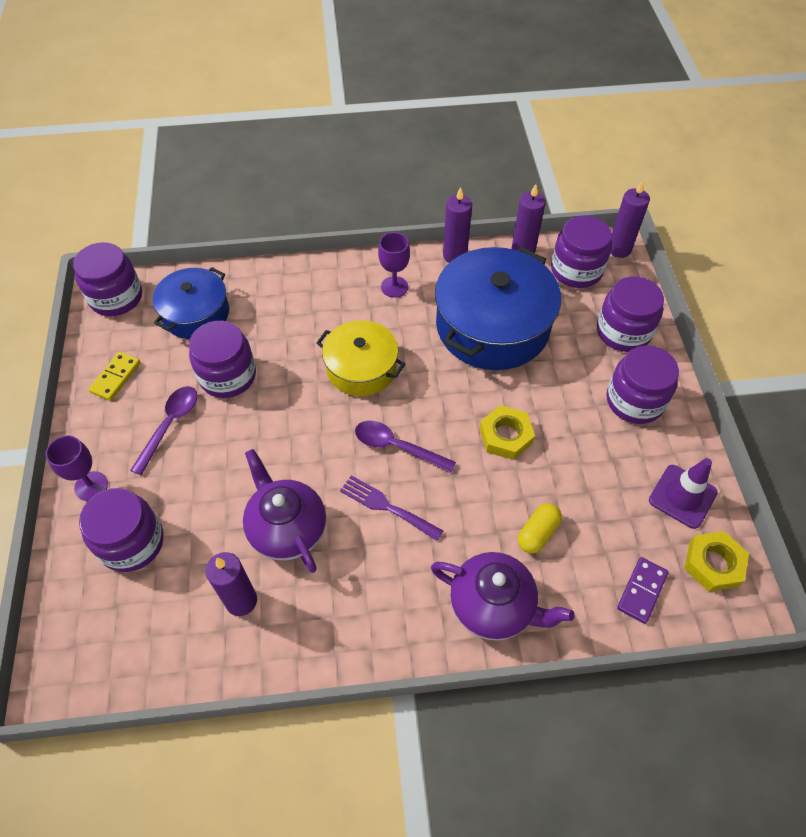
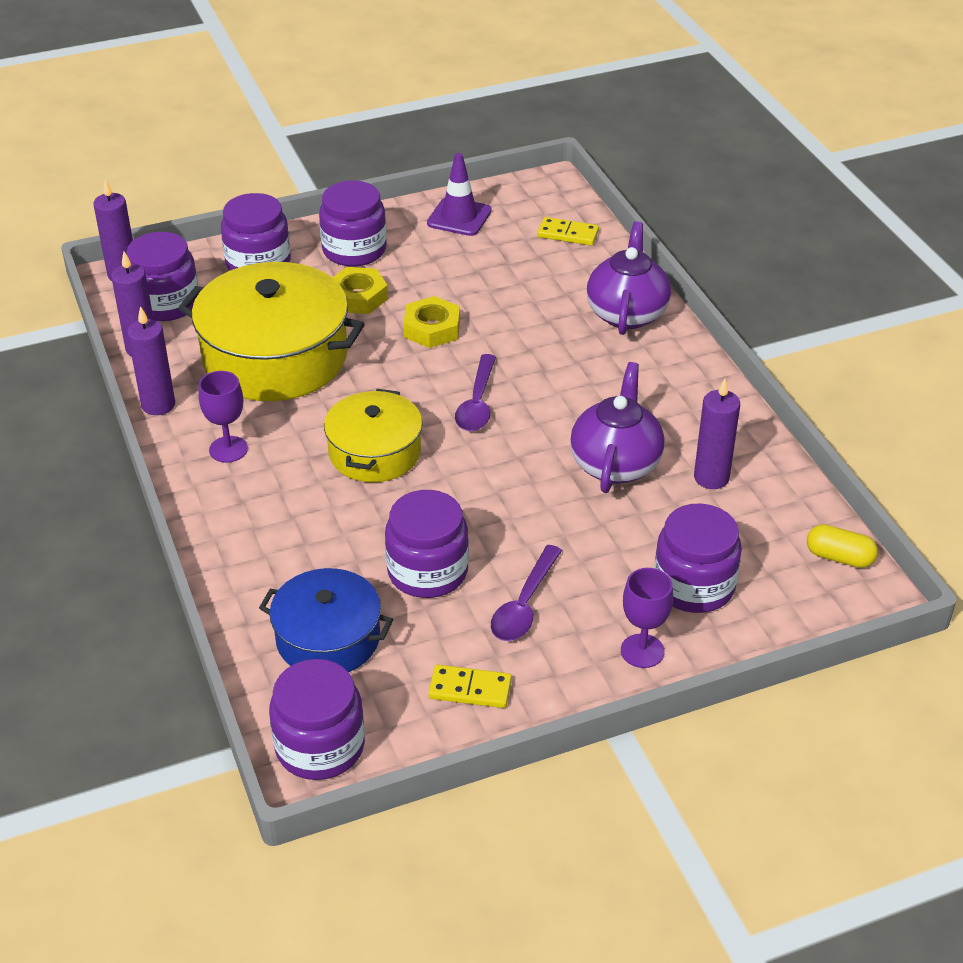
camera: 105 degrees left, 15 degrees down
(170, 425) = (524, 605): purple spoon -> purple spoon turned 75 degrees counterclockwise
(287, 529) = (616, 464): purple teapot -> purple teapot turned 150 degrees clockwise
(386, 506) = (555, 397): purple fork -> none
(492, 326) = (275, 357): blue pot -> yellow pot
(537, 533) = (538, 296): yellow capsule -> yellow capsule (839, 557)
(641, 591) = (568, 234): purple domino -> yellow domino
(713, 564) = (522, 199): yellow nut -> yellow nut (358, 297)

